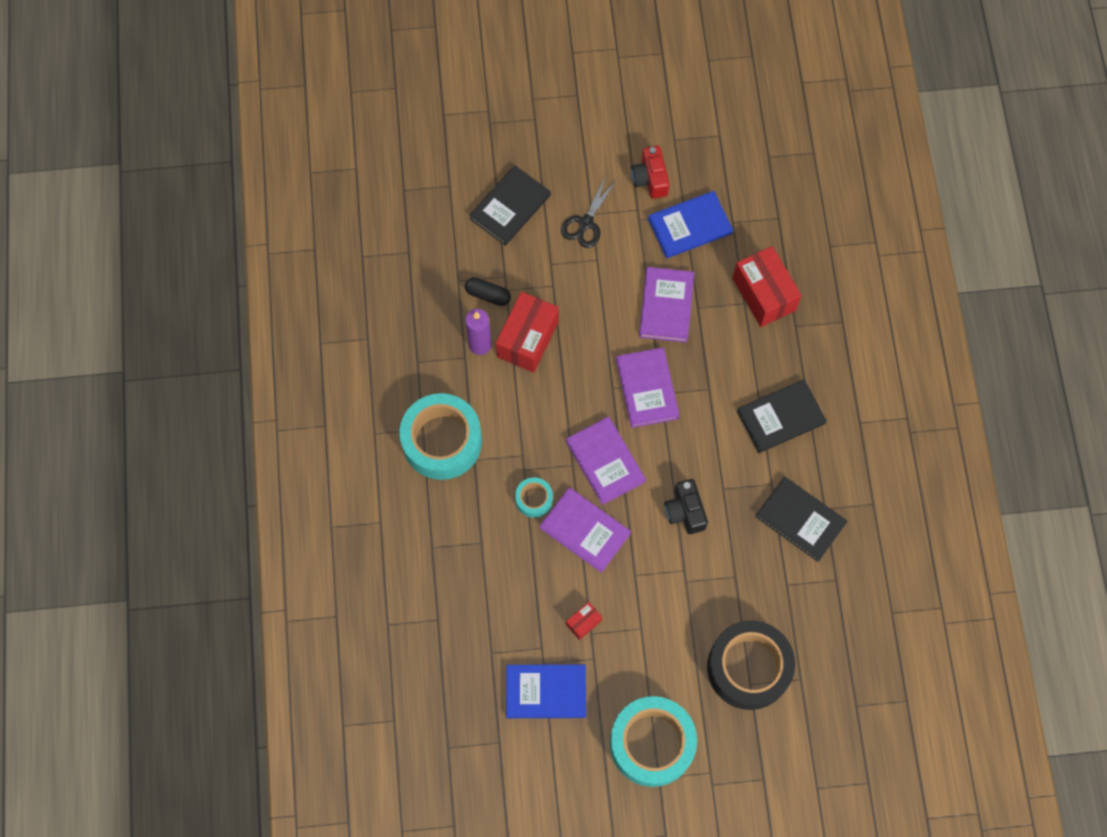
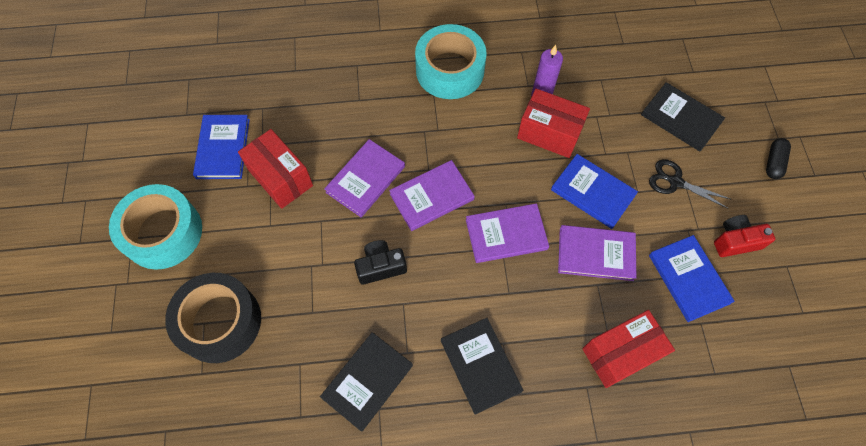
camera: 90 degrees right, 5 degrees down
(488, 295) = (589, 102): black capsule -> black capsule (774, 162)
(534, 499) = (396, 139): turquoise tape -> none
(583, 622) = (280, 178): red box -> red box, size x2.12
(599, 302) = (592, 192): none -> blue book

